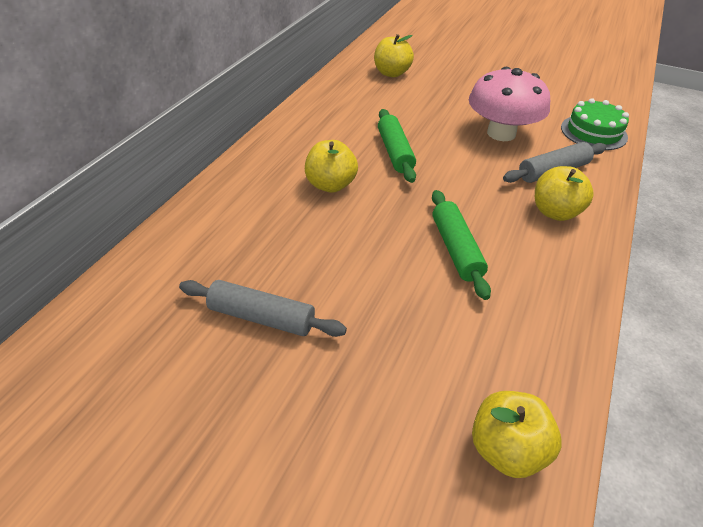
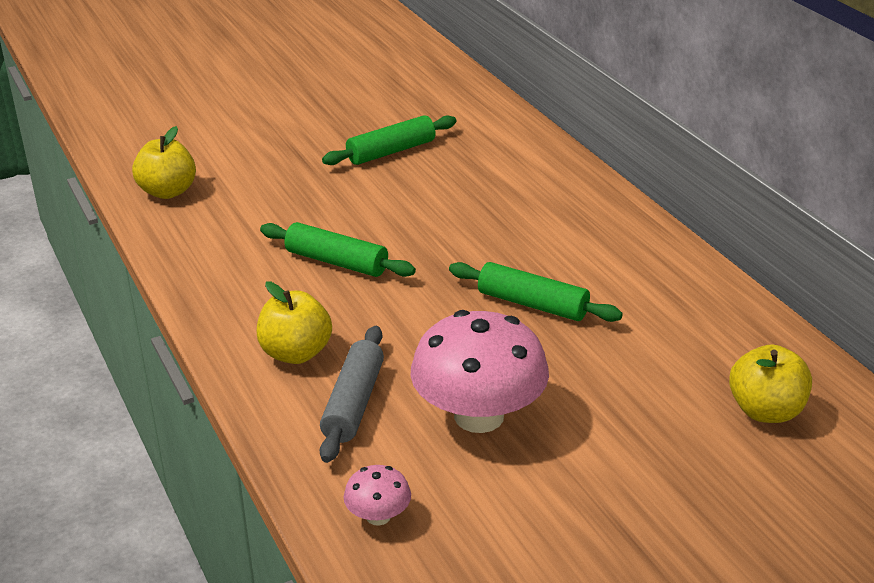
camera: 130 degrees right, 10 degrees down
(261, 317) = (391, 151): grey rolling pin -> green rolling pin
(330, 185) = (517, 237): yellow apple -> none
(593, 132) = (378, 516): green cake -> pink mushroom

